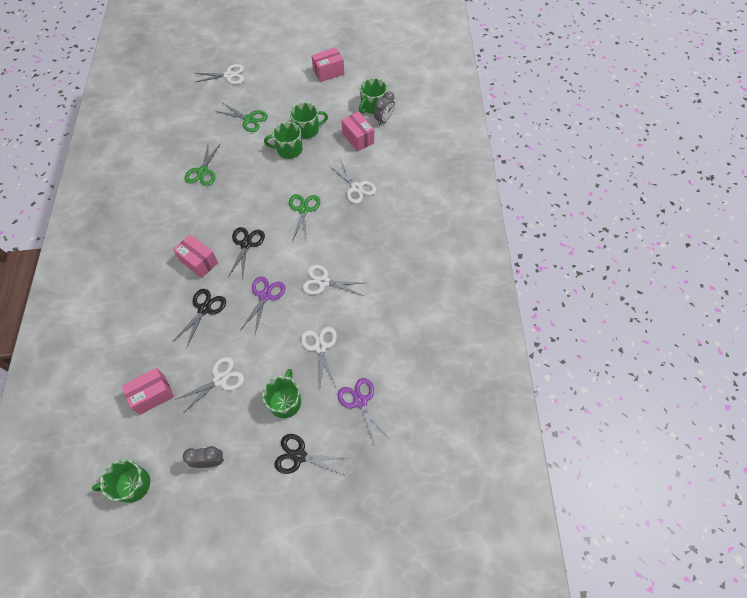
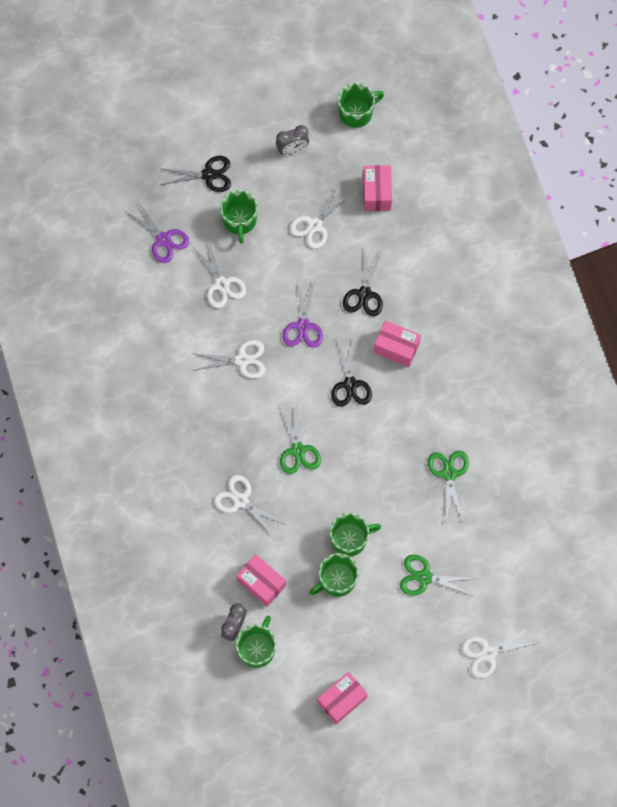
camera: 165 degrees right, 10 degrees up
(152, 395) = (377, 193): pink box -> pink box turned 45 degrees counterclockwise

